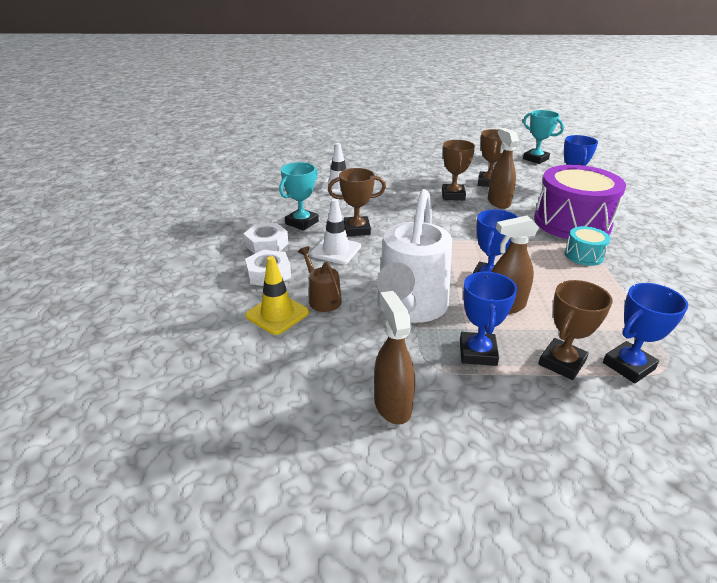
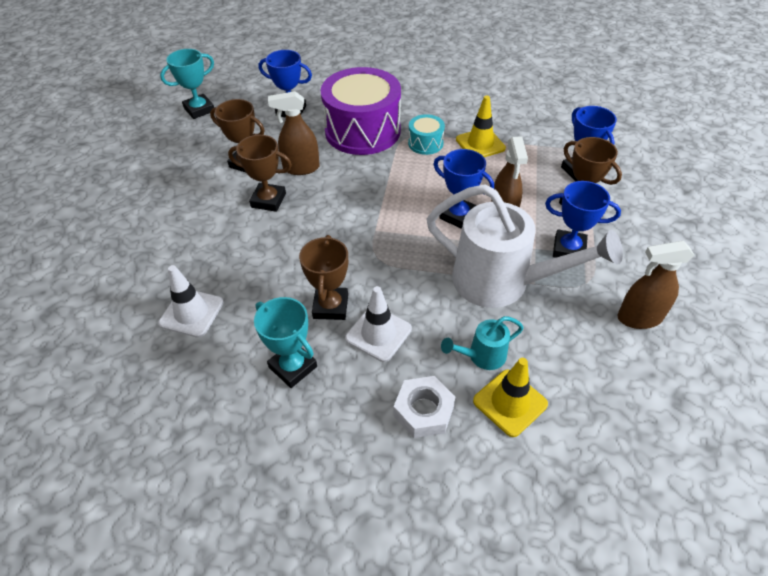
camera: 80 degrees left, 15 degrees up
(266, 244) = (346, 413): white nut -> none
(322, 298) = (482, 356): brown watering can -> turquoise watering can
(613, 288) = (480, 144): none -> yellow traffic cone

